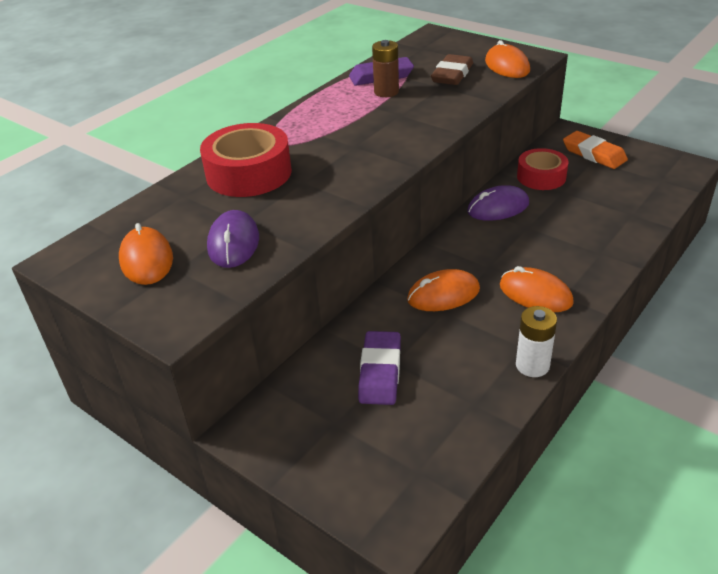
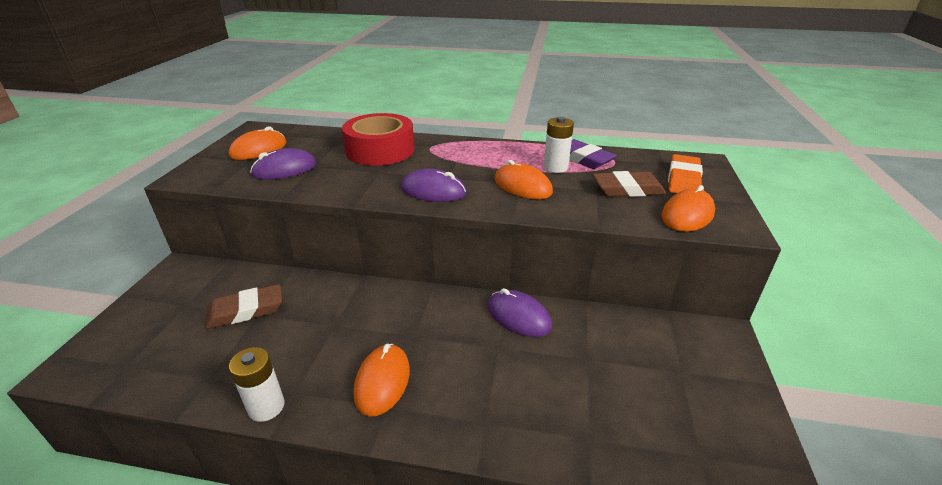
camera: 60 degrees right, 5 degrees down
(376, 159) = (433, 191): none -> purple mouse
(380, 372) = (246, 310): purple eraser -> brown eraser
(386, 92) = (555, 167): brown battery -> white battery
(443, 294) = (358, 317): orange mouse -> orange mouse (522, 186)
(541, 177) = (603, 334): red tape -> none
(594, 154) = (696, 369): orange eraser -> orange eraser (683, 179)

